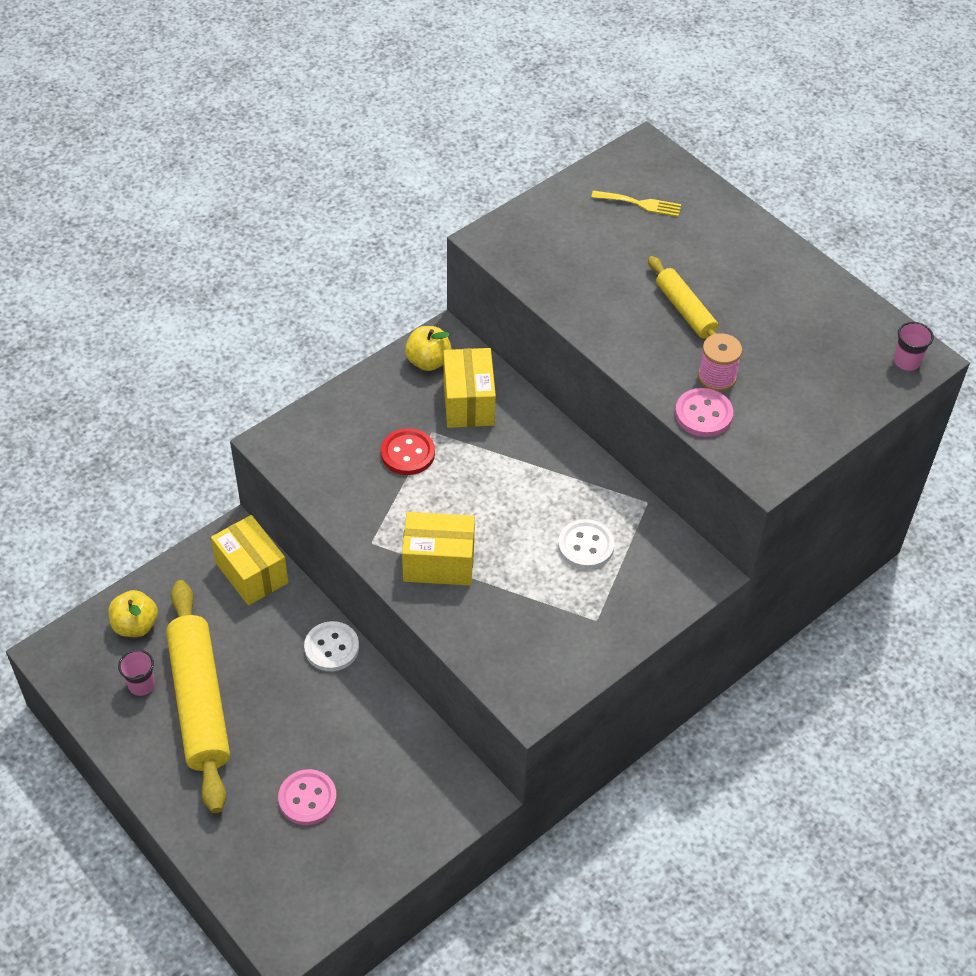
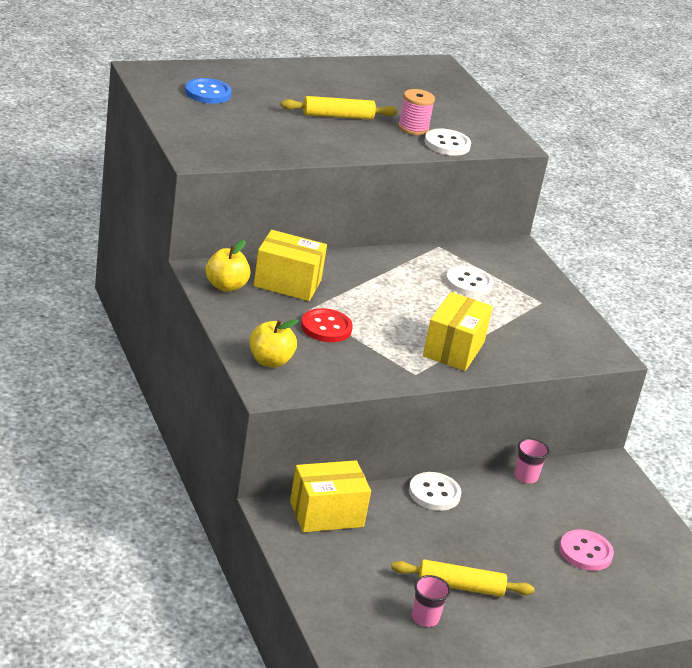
camera: 75 degrees left, 20 degrees down
(135, 625) = (351, 604): yellow apple -> yellow apple (270, 361)
(200, 702) = (460, 586): yellow rolling pin -> yellow rolling pin, size x0.54
(640, 204) = (208, 93): yellow fork -> blue button
(703, 414) = (447, 144): pink button -> white button
(906, 361) = (438, 69): pink cup -> pink cup (526, 476)

